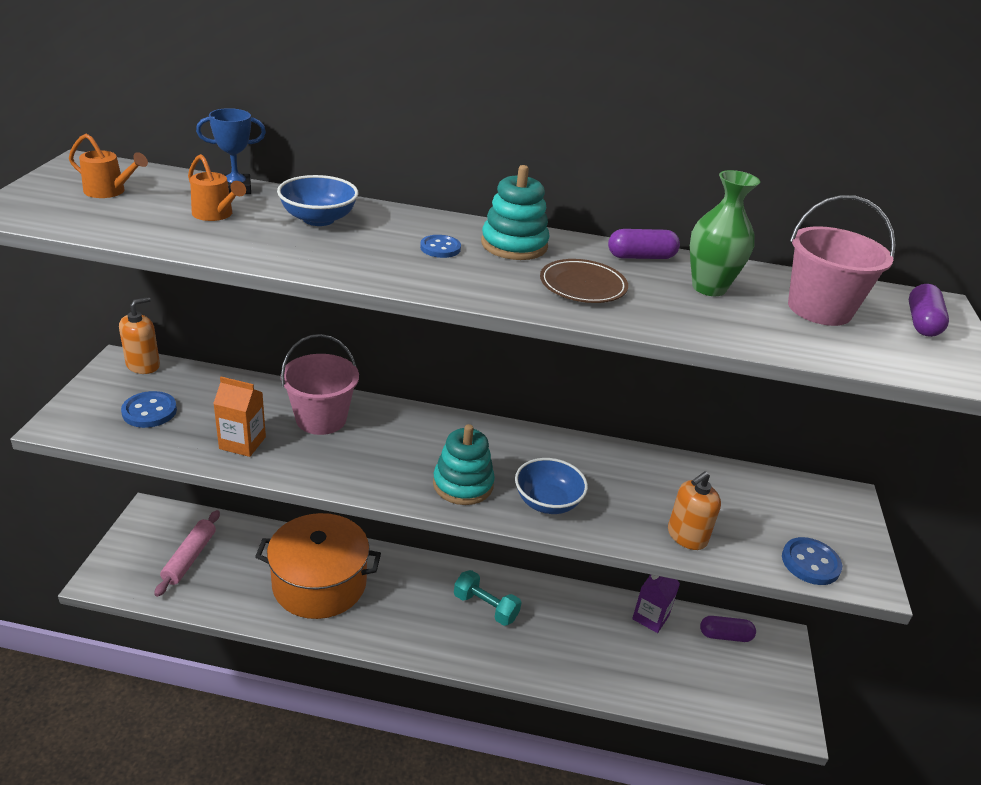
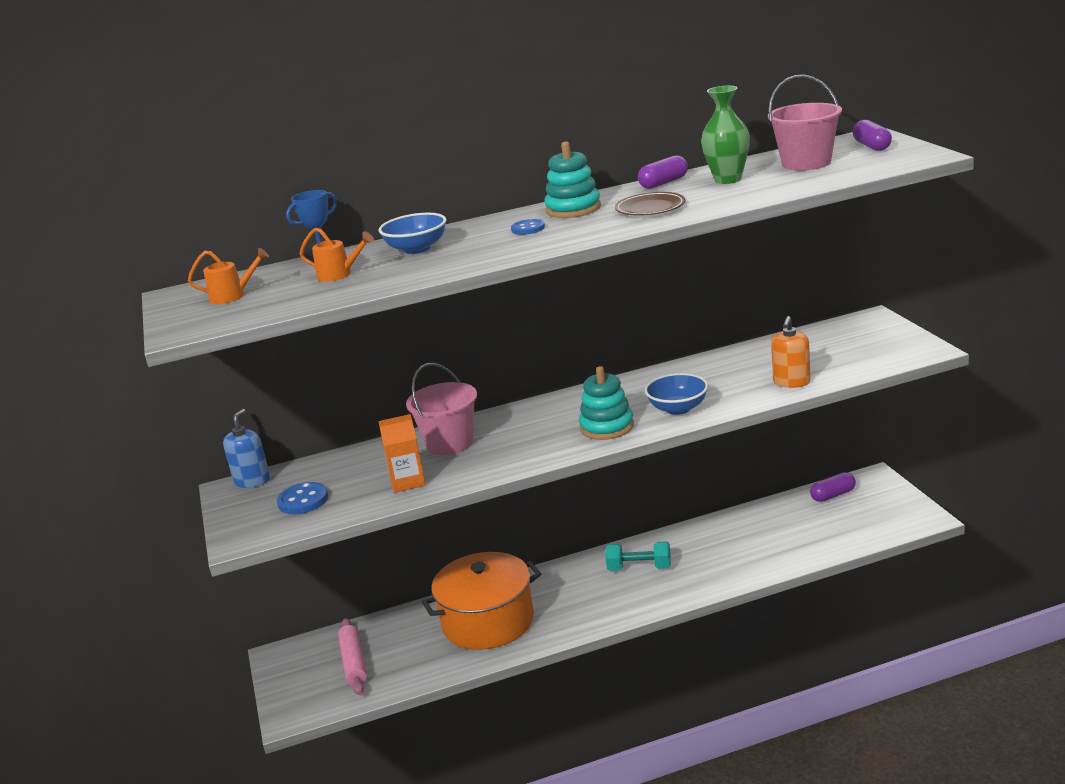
camera: 20 degrees left, 10 degrees down
(143, 365) = (252, 481): orange soap dispenser -> blue soap dispenser
(650, 617) = (769, 512): purple carton -> none
(810, 563) = (883, 359): blue button -> none

